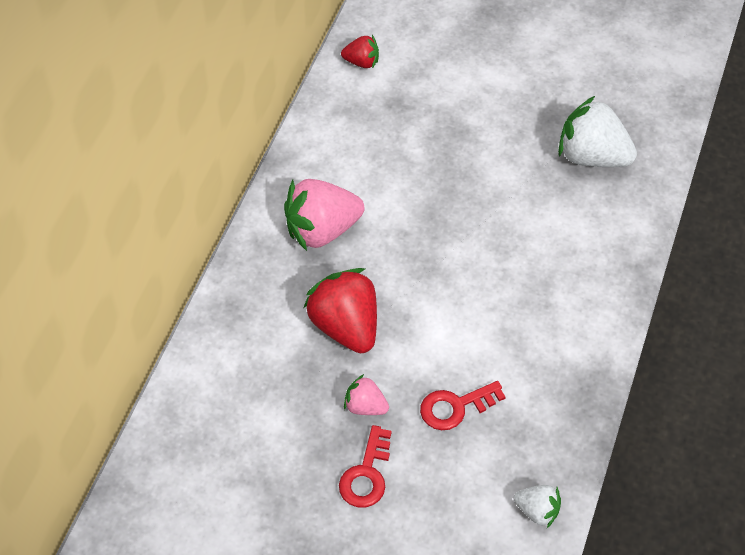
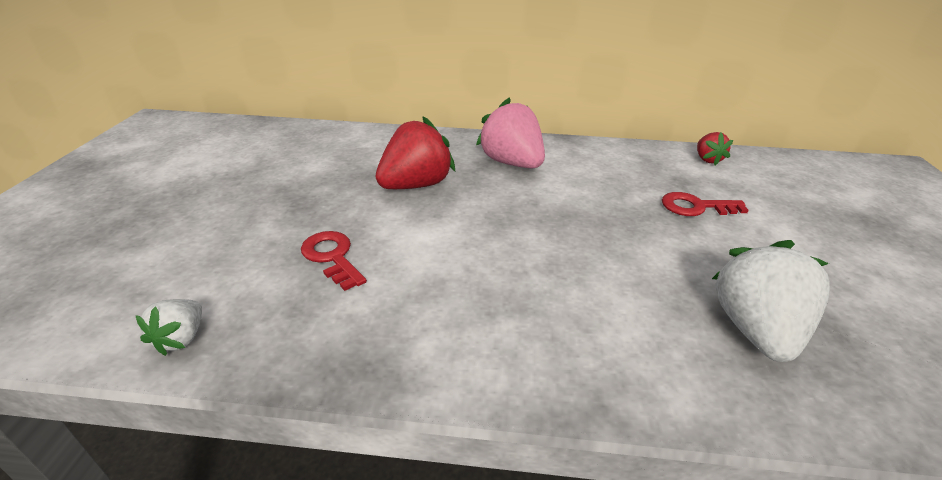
camera: 75 degrees right, 20 degrees down
(365, 406) = (331, 204): pink strawberry -> none
(366, 474) = (255, 213): red key -> red key (696, 207)

